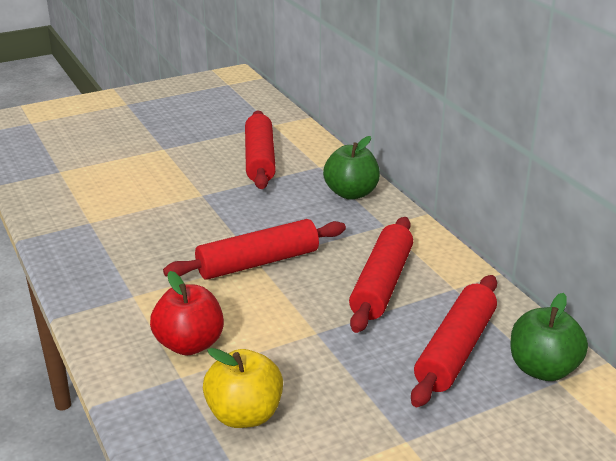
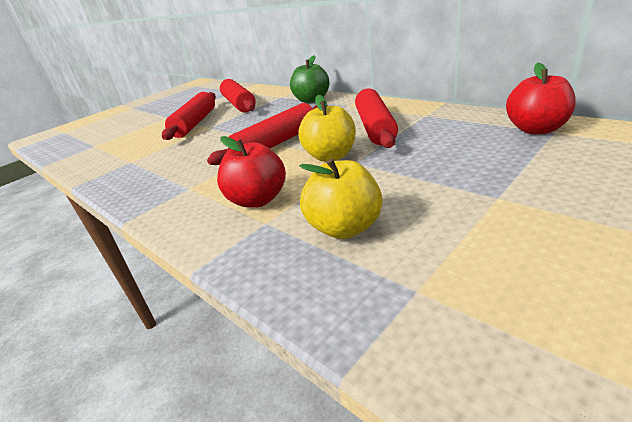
camera: 15 degrees left, 0 degrees up
(299, 312) = (330, 156): none -> yellow apple
(455, 350) = (465, 139): red rolling pin -> red rolling pin (195, 123)
(542, 369) = (536, 129): green apple -> red apple

